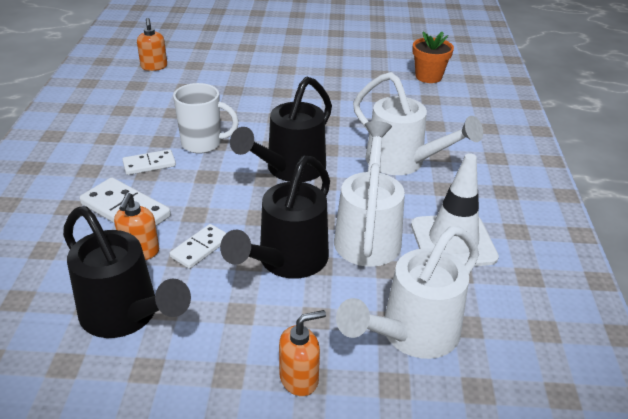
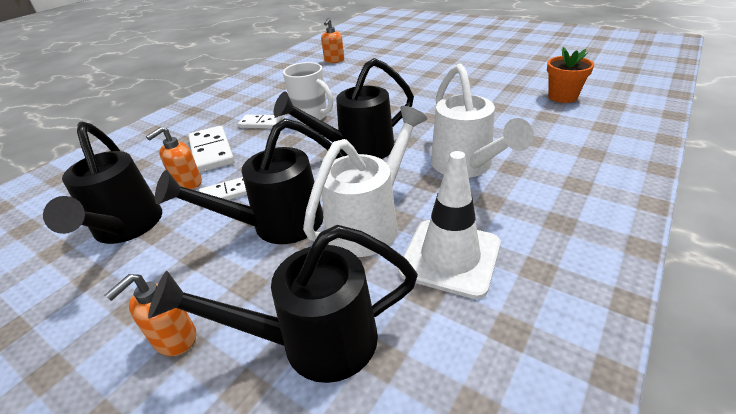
camera: 35 degrees right, 0 degrees up
(299, 378) = (175, 339): orange soap dispenser -> orange soap dispenser turned 120 degrees clockwise
(411, 335) = (314, 342): white watering can -> black watering can

